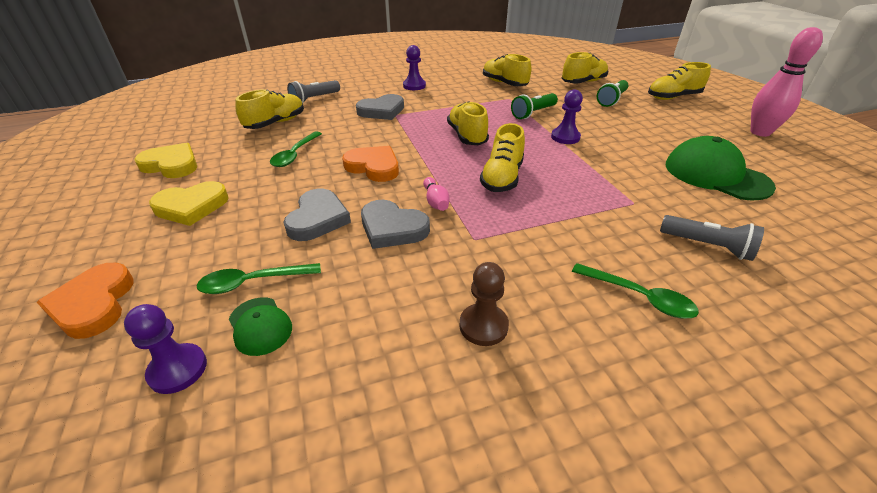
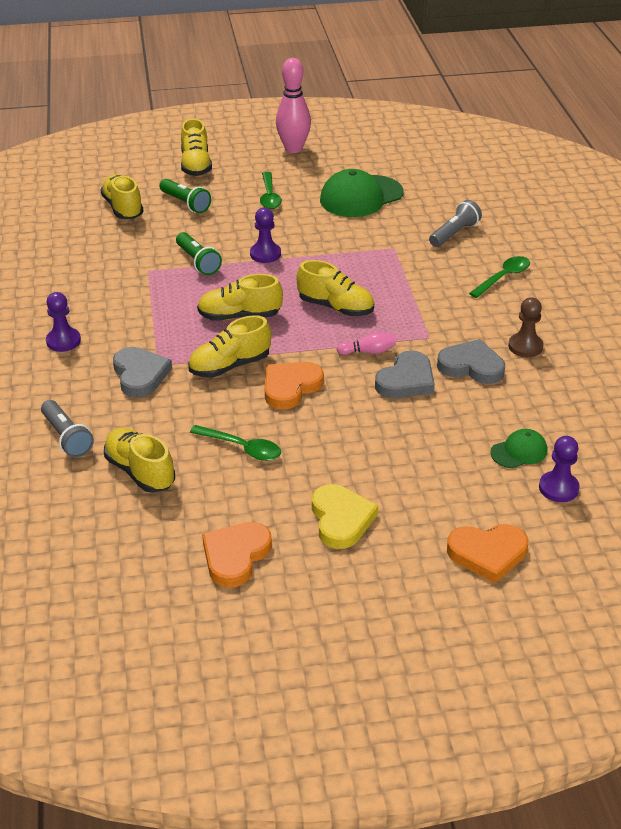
camera: 80 degrees left, 0 degrees up
(171, 165) = (235, 556): yellow heart -> orange heart
(253, 282) = (469, 460): green spoon -> green spoon (269, 196)
(318, 219) = (382, 426): grey heart -> grey heart (471, 366)
(504, 83) = (96, 265): yellow shoe -> yellow shoe (230, 366)

